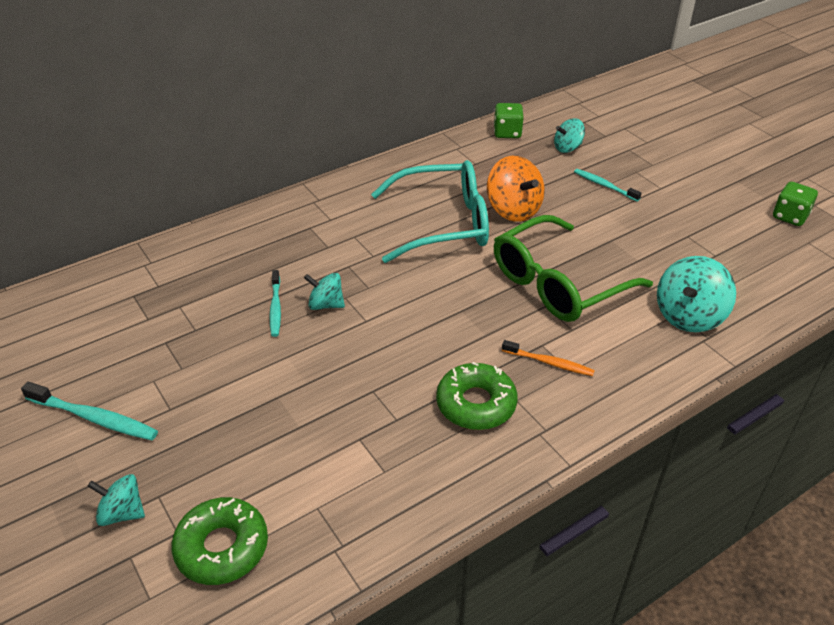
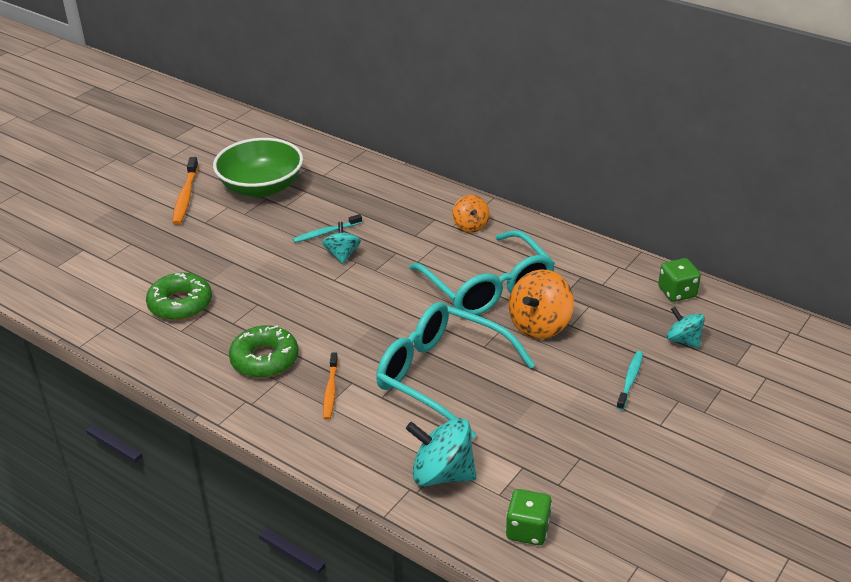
camera: 70 degrees right, 5 degrees down
(94, 418) = (185, 197): turquoise toothbrush -> orange toothbrush
(122, 512) = (114, 234): turquoise spinning top -> none
(137, 341) = (261, 187): none -> green bowl
(222, 547) = (98, 280): green donut -> green donut (180, 304)
(339, 208) = (470, 226): none -> orange spinning top
(558, 283) = (442, 376): green glasses -> turquoise glasses
(790, 216) = (681, 544): green dice -> green dice (528, 530)

